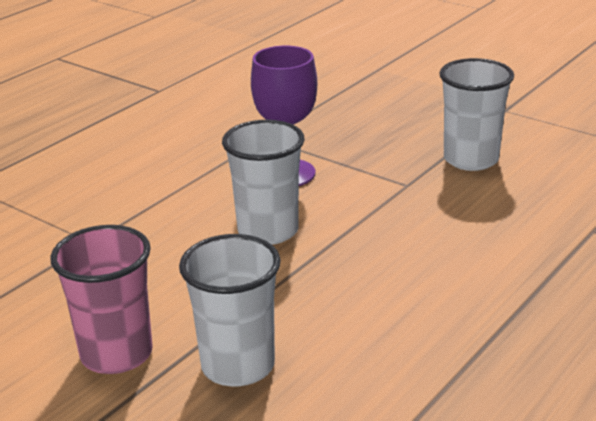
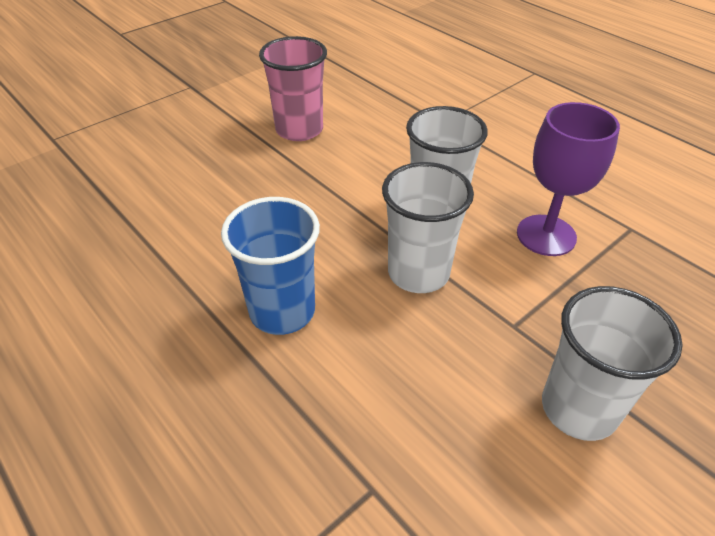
camera: 100 degrees right, 15 degrees up
(238, 366) = (260, 177): white cup -> white cup (418, 273)
(455, 301) = (282, 311): none -> blue cup

